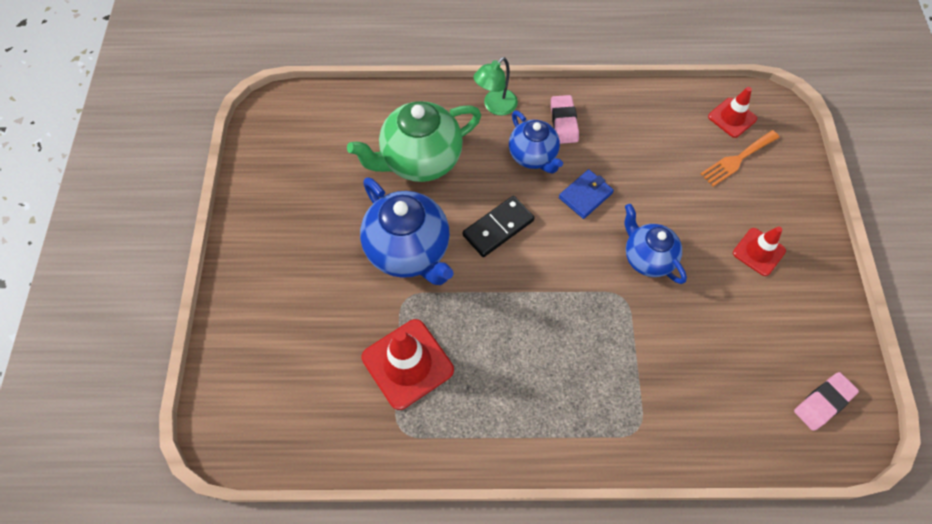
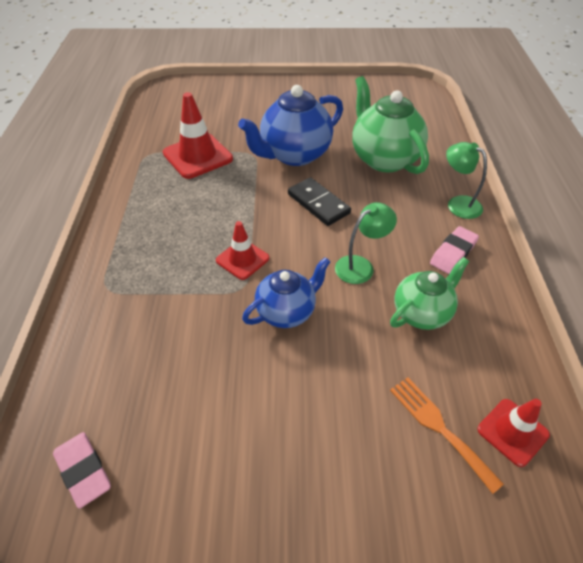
camera: 90 degrees right, 15 degrees down
(533, 156) = (403, 228): blue teapot -> none
(564, 122) = (453, 253): pink eraser -> pink eraser turned 45 degrees counterclockwise
(585, 195) = (361, 266): blue wallet -> green lamp
(635, 155) = (422, 313): none -> green teapot
(758, 252) = (294, 430): red traffic cone -> red traffic cone (242, 259)

